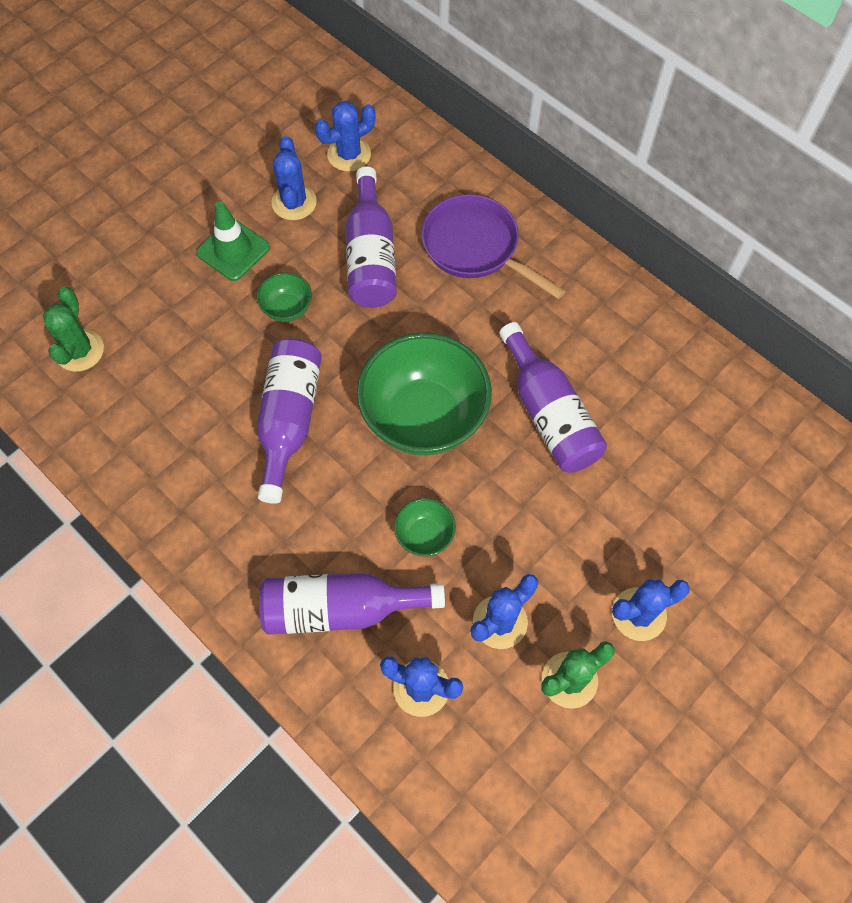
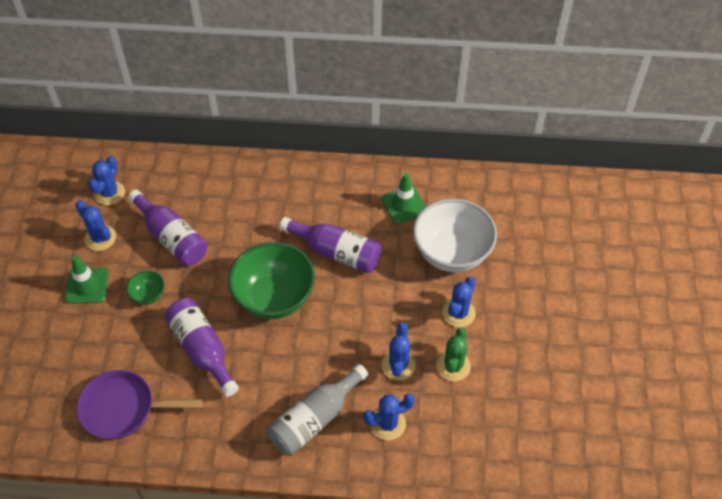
camera: 40 degrees left, 10 degrees down
(80, 351) = (42, 400): green cactus -> none
(341, 609) = (315, 419): purple bottle -> grey bottle
(425, 535) = (326, 353): green bowl -> none
(475, 247) = (225, 196): purple pan -> purple pan (123, 408)
(691, 413) = (404, 205): none -> green traffic cone
(700, 525) = (452, 253): none -> white bowl

